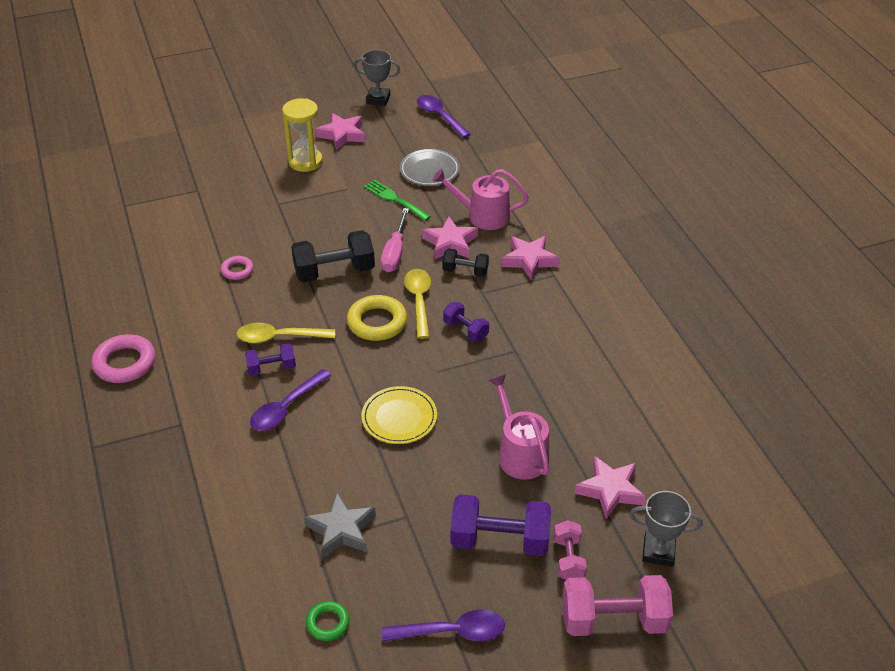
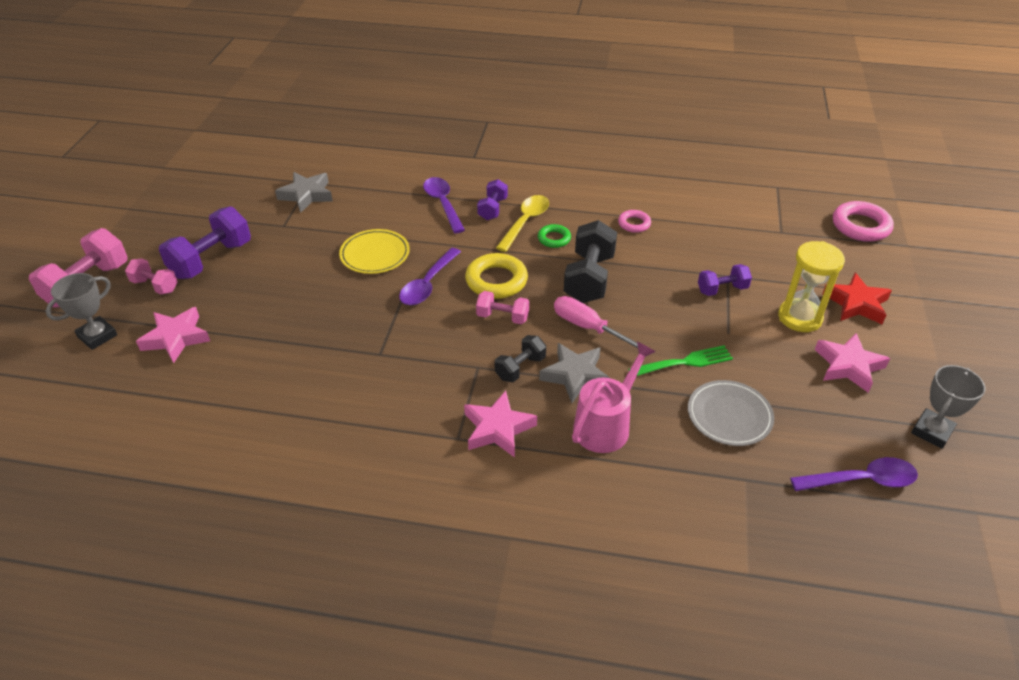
camera: 120 degrees right, 0 degrees up
(125, 363) = (560, 148): pink ring -> pink ring (860, 226)
(270, 141) = (856, 304): none -> red star
(328, 623) = (248, 170): green ring -> green ring (554, 239)
(419, 301) = (502, 317): yellow spoon -> pink dumbbell
(450, 243) = (575, 375): pink star -> grey star
(452, 631) = (178, 213): purple spoon -> purple spoon (428, 284)
(465, 330) = (436, 332): purple dumbbell -> purple dumbbell (722, 289)
(520, 453) = (269, 304): pink watering can -> none

